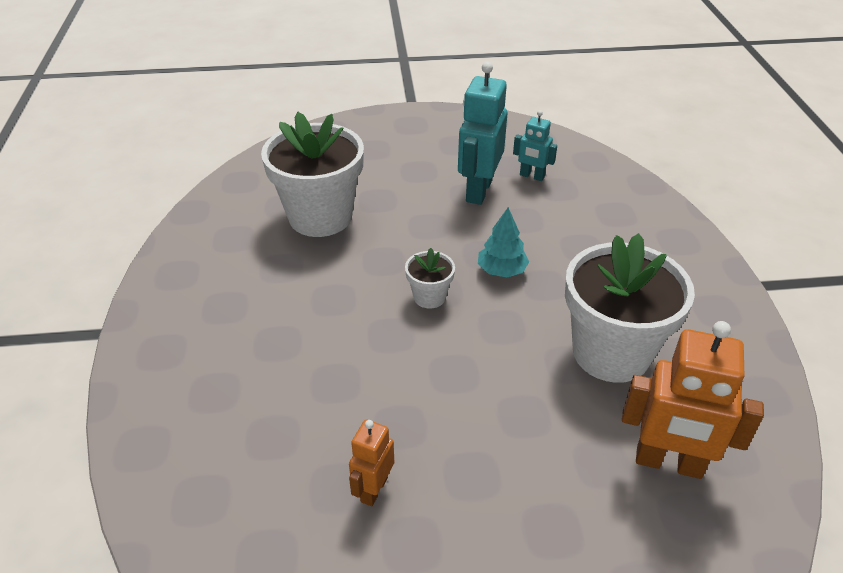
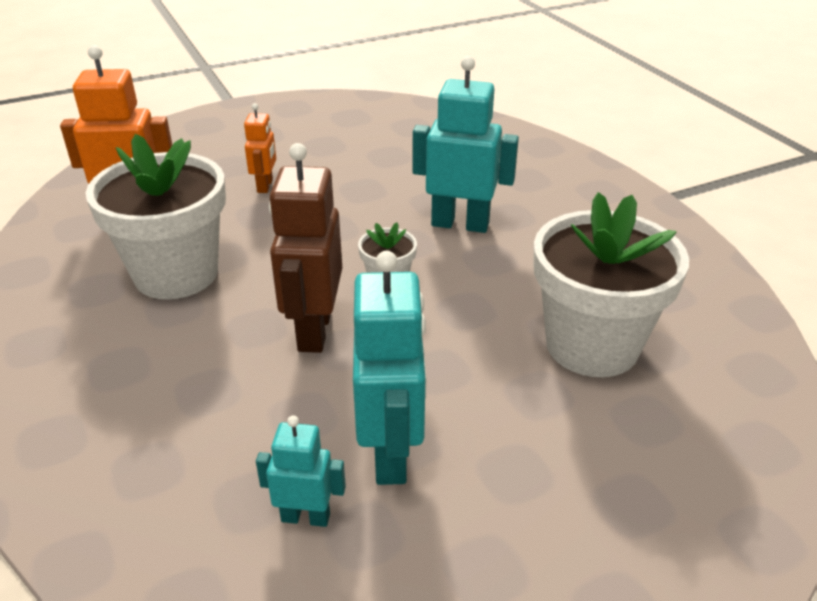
camera: 160 degrees right, 5 degrees down
(330, 344) = (460, 224): none -> turquoise robot
(373, 489) = (362, 159): orange robot -> orange robot (265, 186)
(501, 270) = (314, 330): turquoise tree -> brown robot

